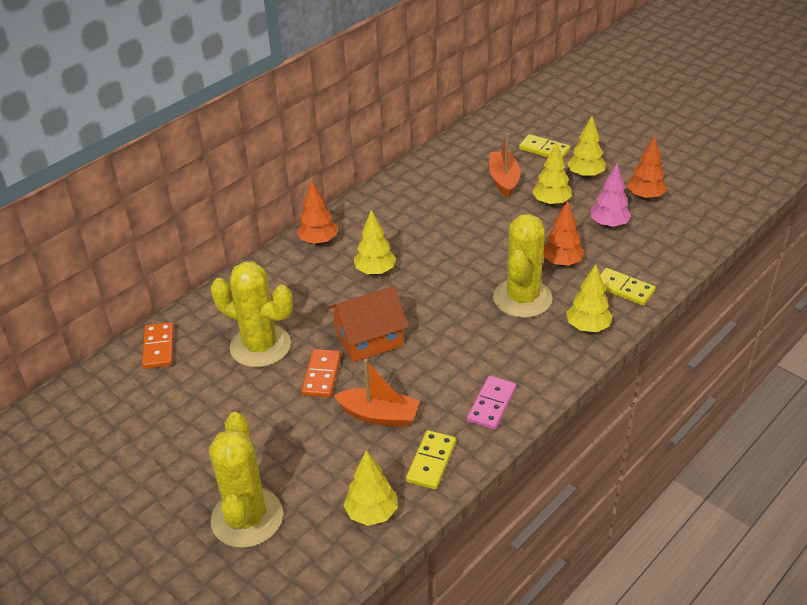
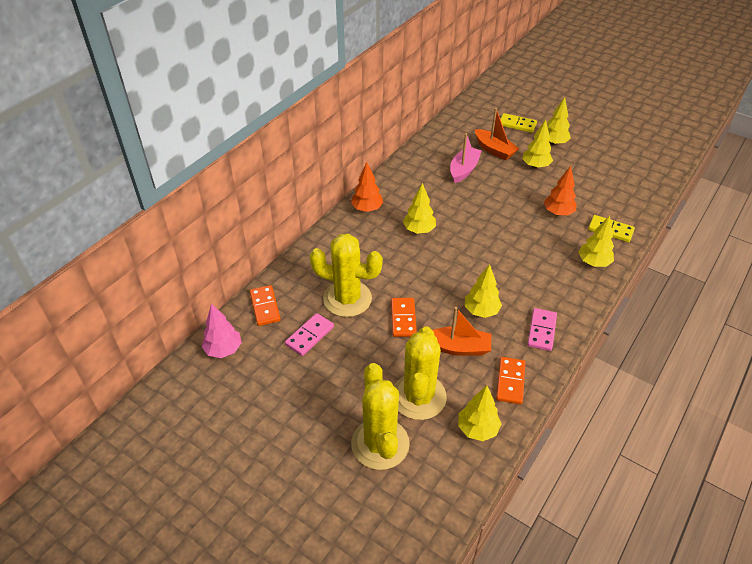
camera: 10 degrees left, 5 degrees up
(201, 385) = (309, 336): none -> pink domino
(369, 338) = (431, 285): orange house -> none
(422, 374) = (481, 311): none -> yellow tree
(431, 462) = (510, 382): yellow domino -> orange domino
(456, 201) = (464, 170): none -> pink boat
(503, 180) = (494, 150): orange boat -> orange boat turned 150 degrees clockwise
(522, 298) = (538, 243): yellow cactus -> yellow cactus (418, 396)
(608, 224) = (583, 180): pink tree -> pink tree (223, 350)
(645, 196) = (602, 157): orange tree -> none

